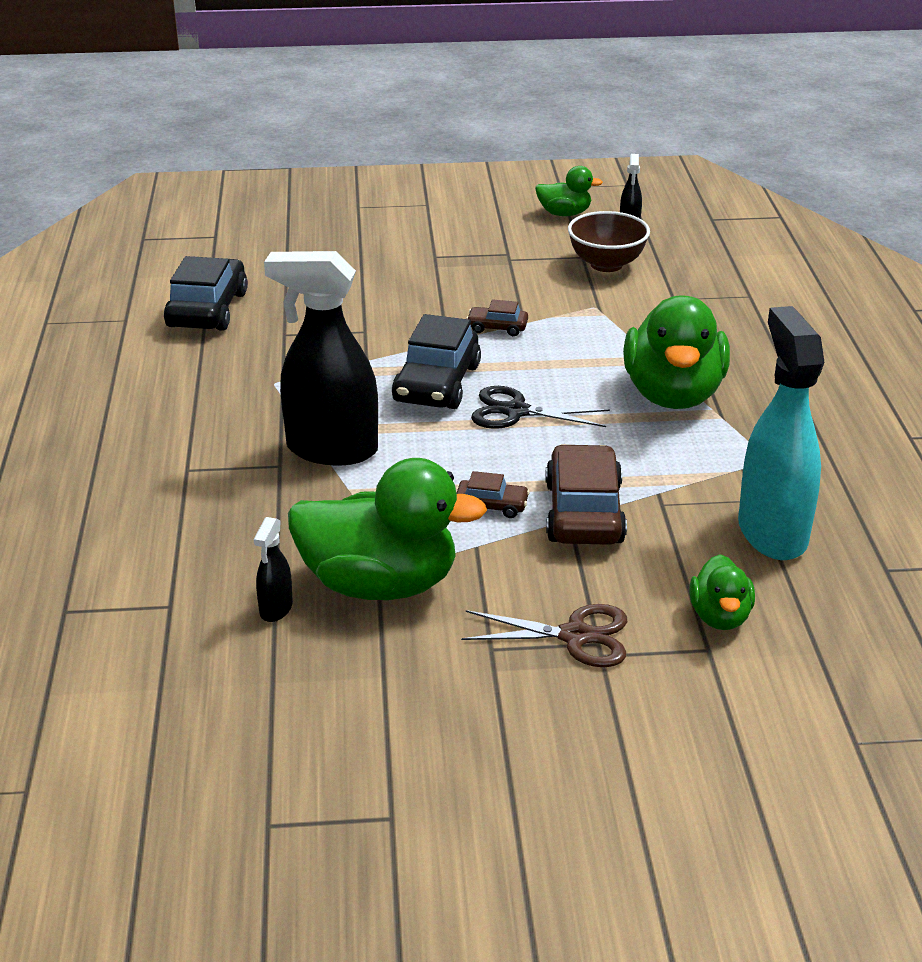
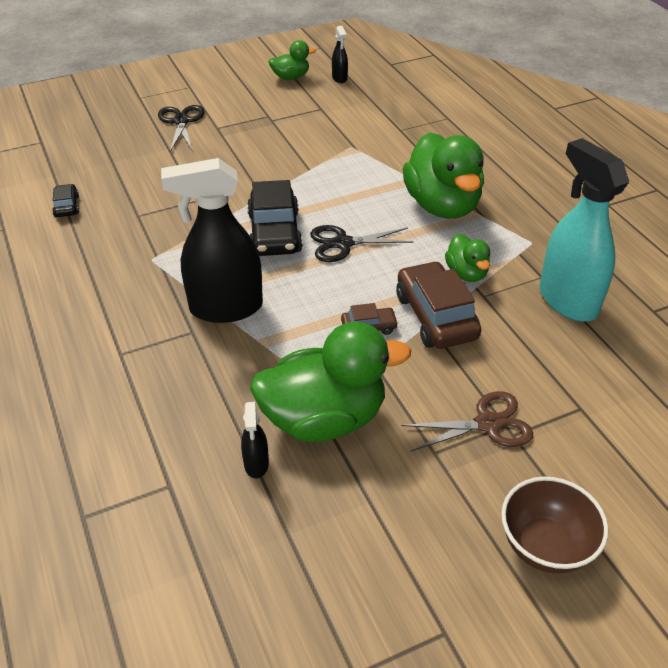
camera: 20 degrees left, 10 degrees up
(208, 310) = (67, 206): black car -> black car, size x0.50
(394, 242) = (181, 121): none -> black scissors
(497, 328) = (293, 177): brown car -> none
(606, 264) = (341, 112): brown bowl -> brown bowl (545, 546)
(720, 617) = (573, 379): green duck -> green duck (466, 273)

